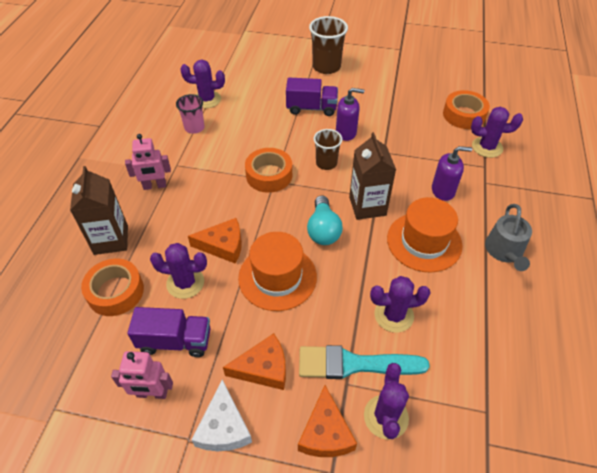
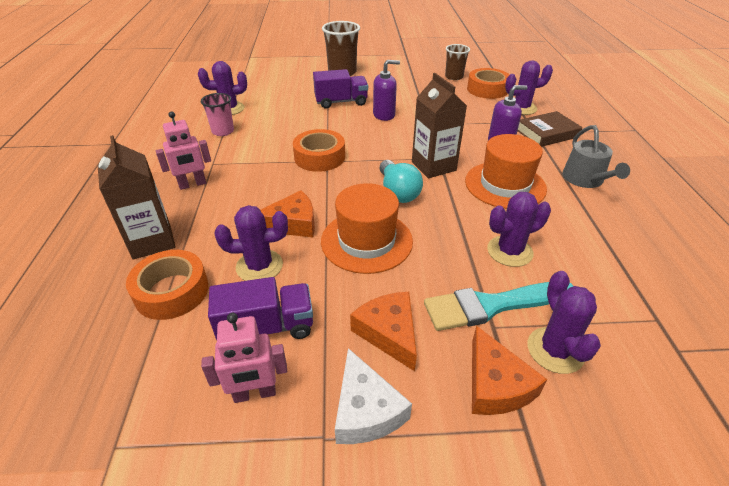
camera: 15 degrees left, 10 degrees down
(263, 368) = (389, 332): orange cheese -> orange cheese turned 90 degrees counterclockwise
(326, 163) = (375, 140): brown cup -> brown cup (454, 77)
(496, 186) = (547, 133): none -> brown book

